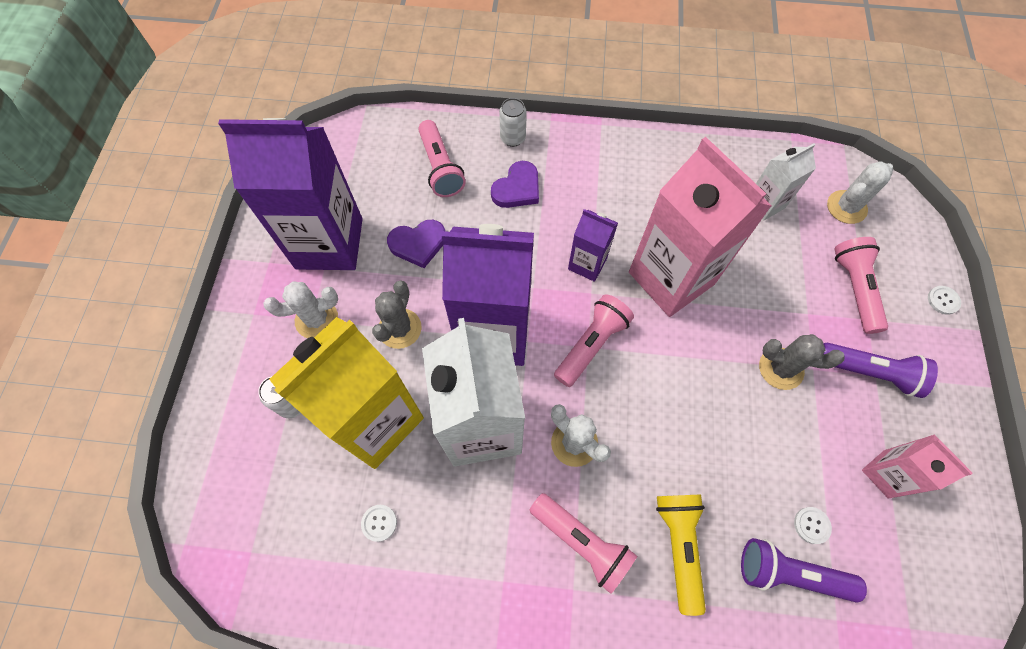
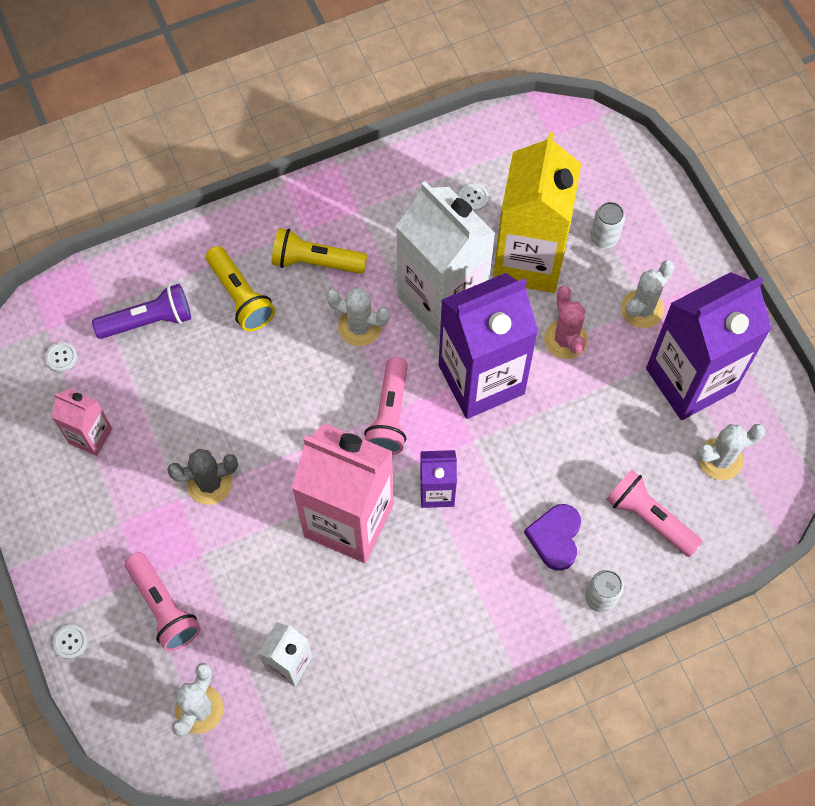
camera: 150 degrees right, 0 degrees up
(358, 179) = (720, 459): none -> white cactus
(400, 328) = (565, 339): grey cactus -> pink cactus
(418, 244) = (608, 424): purple heart -> none
(582, 542) = (315, 262): pink flashlight -> yellow flashlight
(811, 525) = (141, 364): white button -> white button (61, 357)
(869, 372) = (127, 523): purple flashlight -> none

